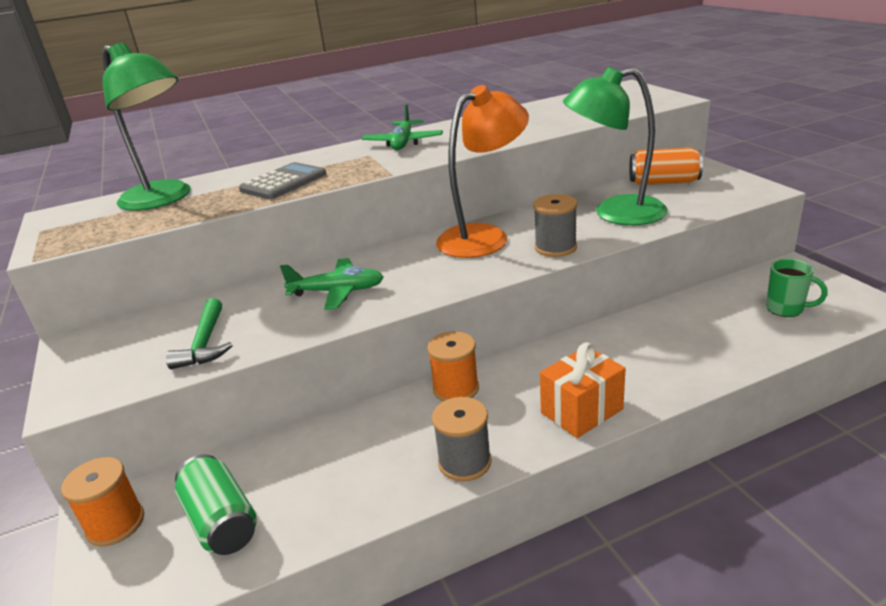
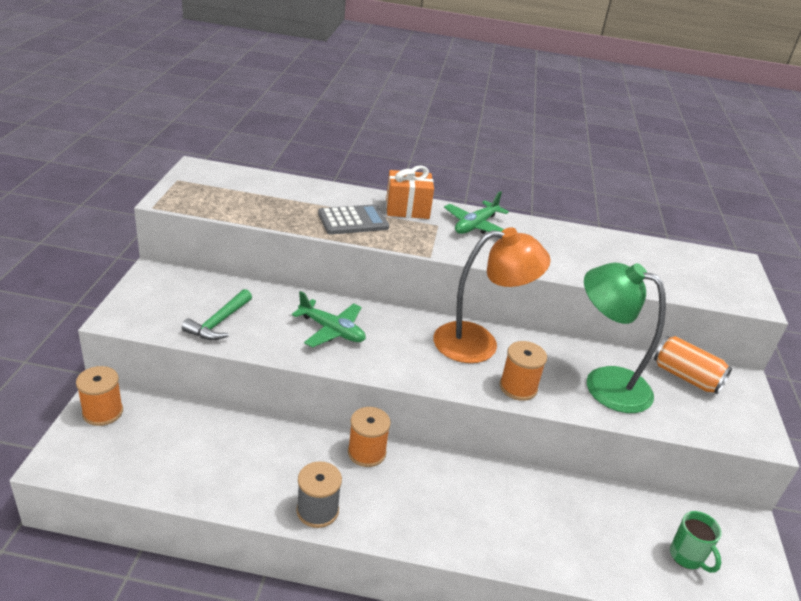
camera: 25 degrees right, 5 degrees up
(164, 199) = (268, 192): green lamp -> none
(221, 521) = (153, 450): green can -> none
(555, 247) = (518, 387): grey spool -> orange spool
(581, 411) = (429, 528): orange gift -> orange gift (407, 209)

